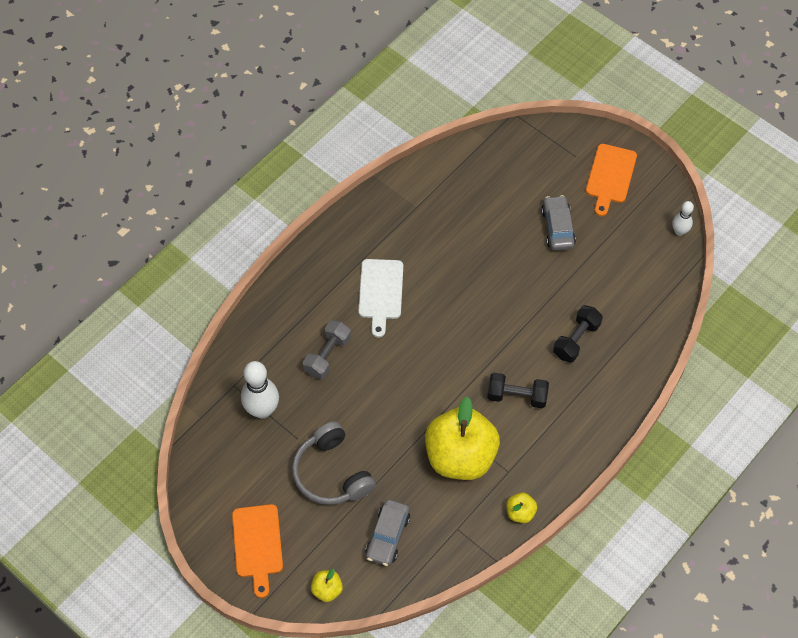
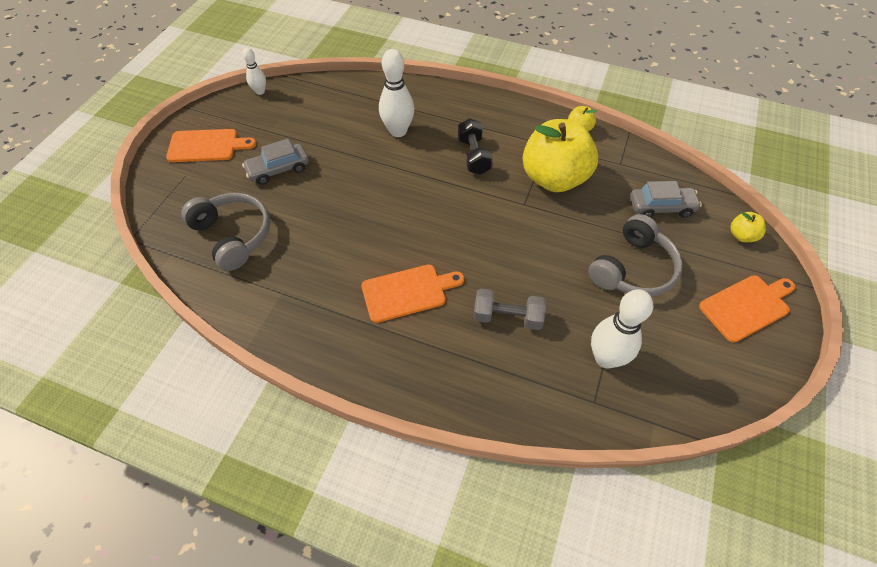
camera: 110 degrees left, 5 degrees down
(380, 292) = (407, 292): white cutting board -> orange cutting board
(489, 183) = (233, 235): none -> grey headphones
(576, 340) = (398, 131): black dumbbell -> white bowling pin

